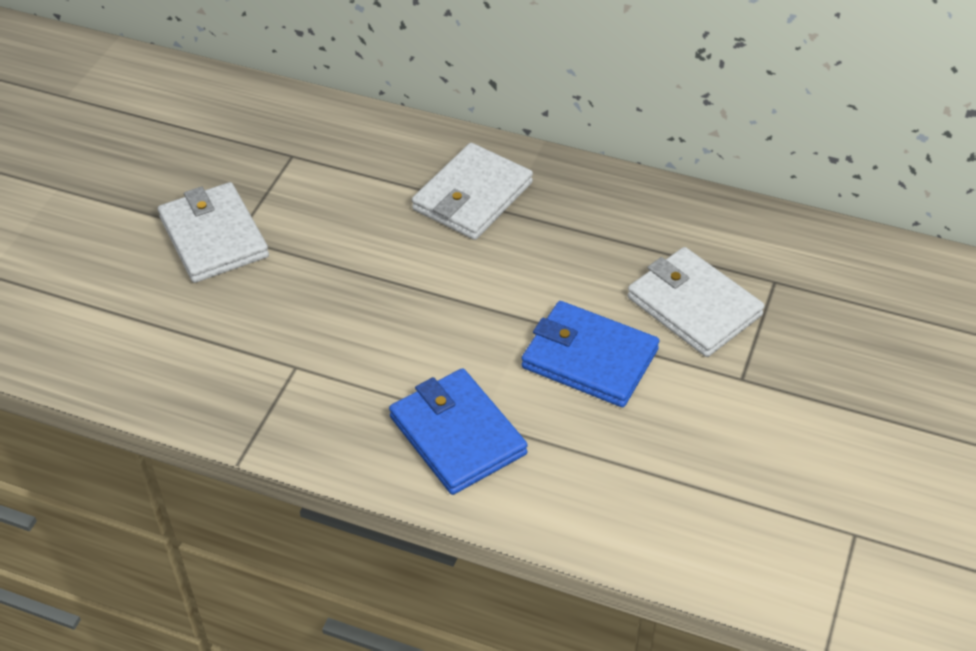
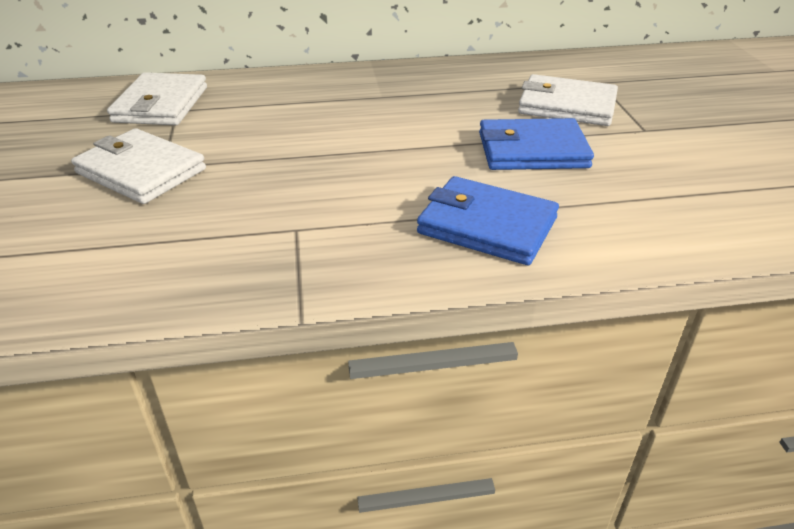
camera: 30 degrees left, 10 degrees down
(472, 196) = (347, 95): white wallet -> white wallet (161, 104)

